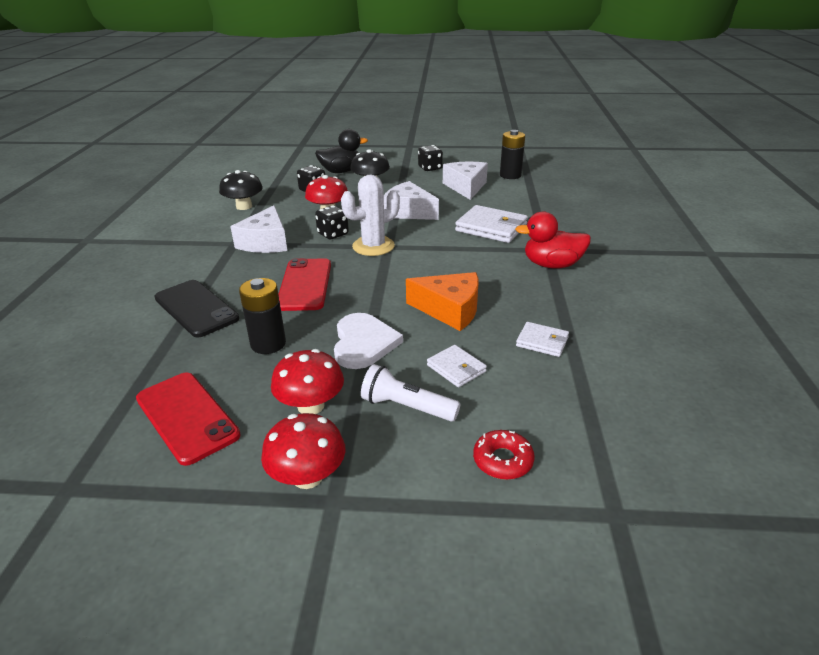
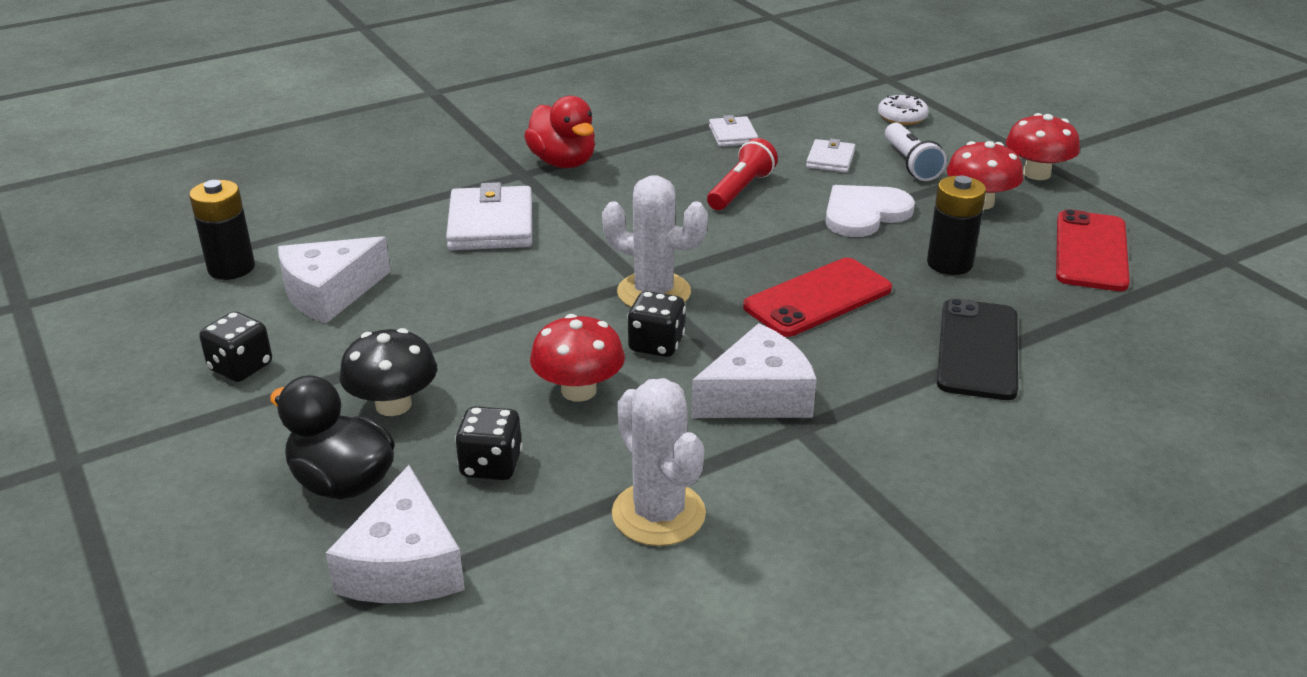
camera: 125 degrees left, 0 degrees up
(244, 206) = (658, 514): black mushroom -> white cactus
(408, 212) = (497, 310): white cheese -> white cheese (404, 565)
(450, 310) = (741, 190): orange cheese -> red flashlight
(502, 460) = (902, 117): red donut -> white donut

